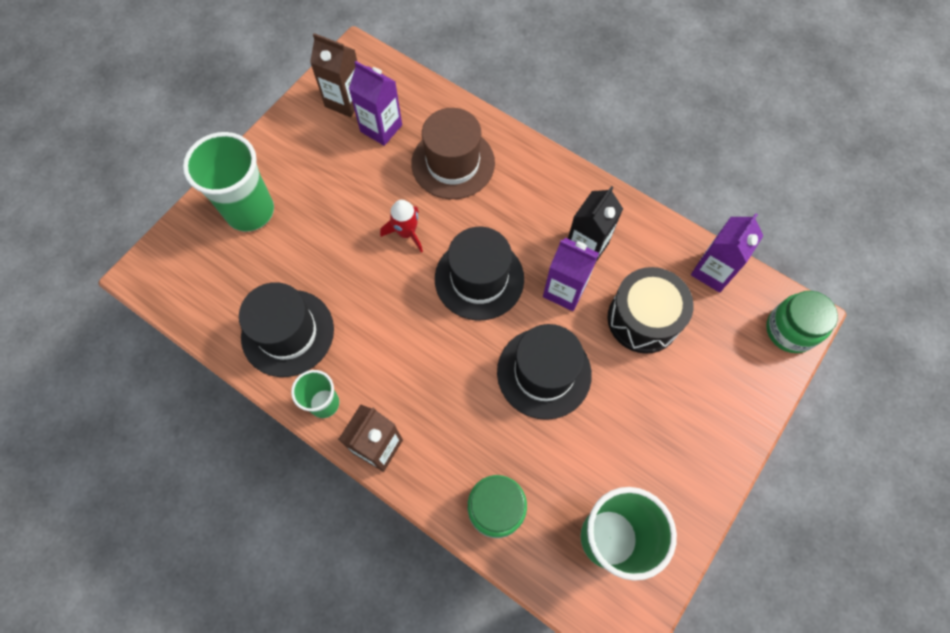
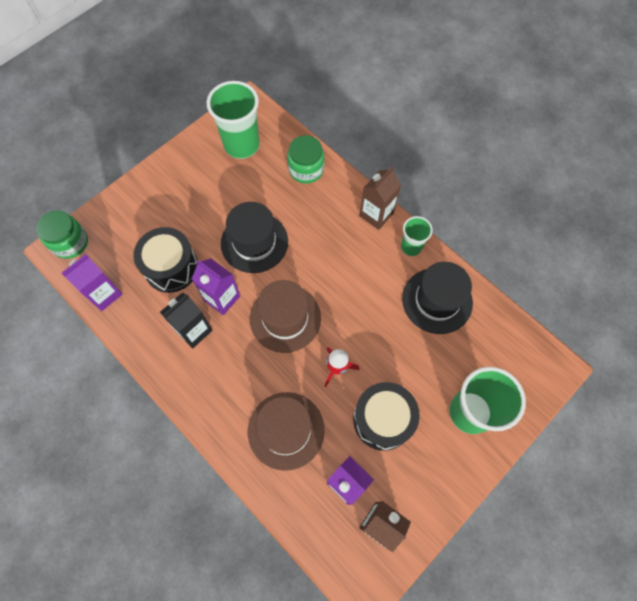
camera: 170 degrees left, 0 degrees up
(348, 189) = (383, 419): none -> black drum
(479, 279) = (285, 318): black hat -> brown hat

